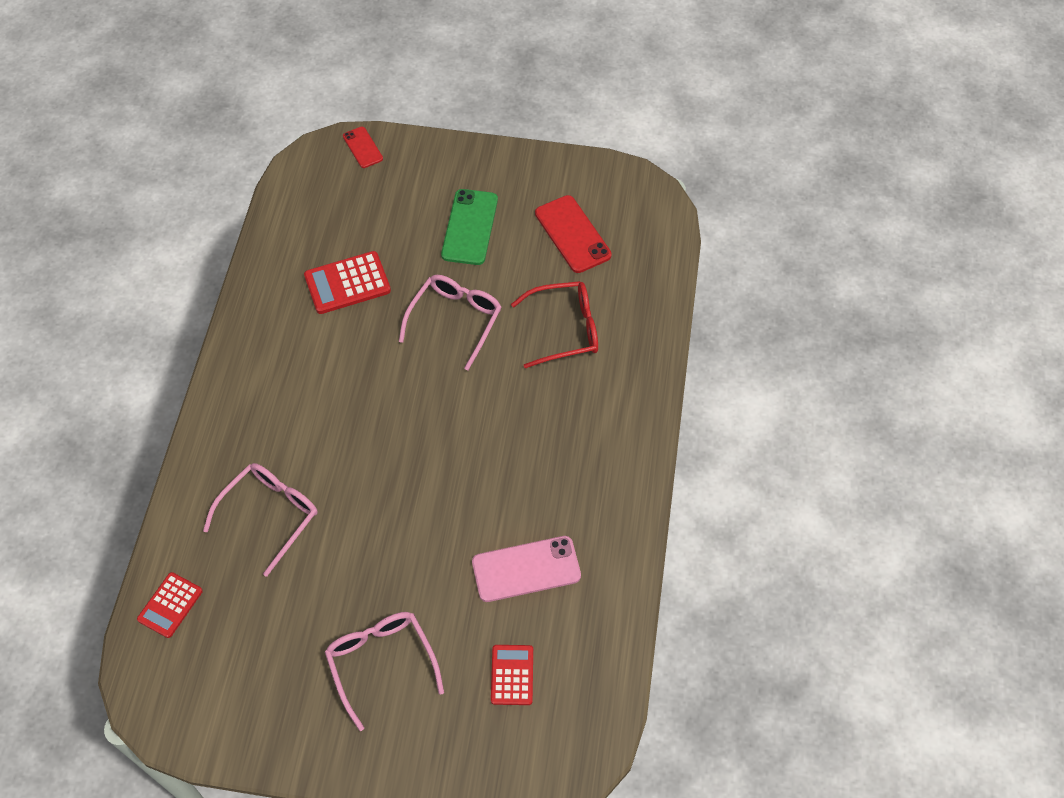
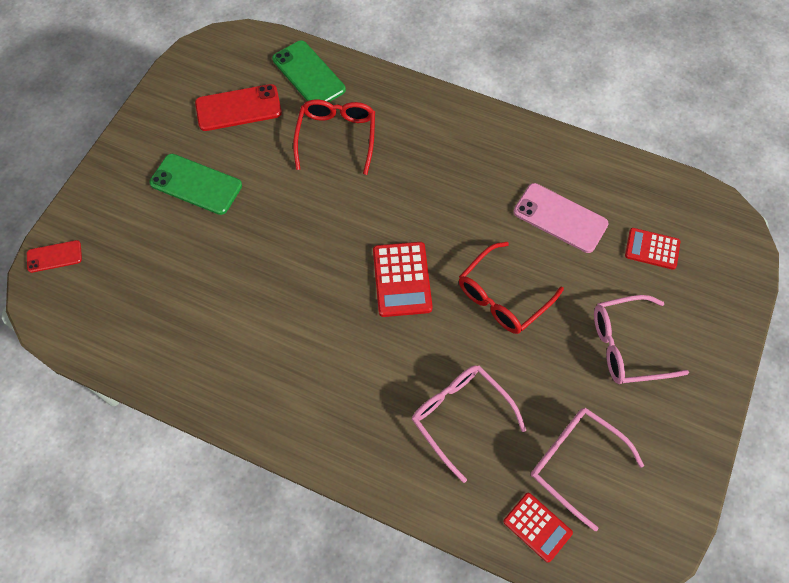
camera: 75 degrees left, 5 degrees up
(347, 283) = (218, 301): red calculator -> red calculator (402, 279)
(411, 528) = (502, 296): none -> red glasses
(455, 320) = (296, 218): pink glasses -> pink glasses (575, 462)
(526, 569) = (560, 218): pink phone -> pink phone turned 60 degrees counterclockwise
(638, 283) = (308, 74): none -> green phone

